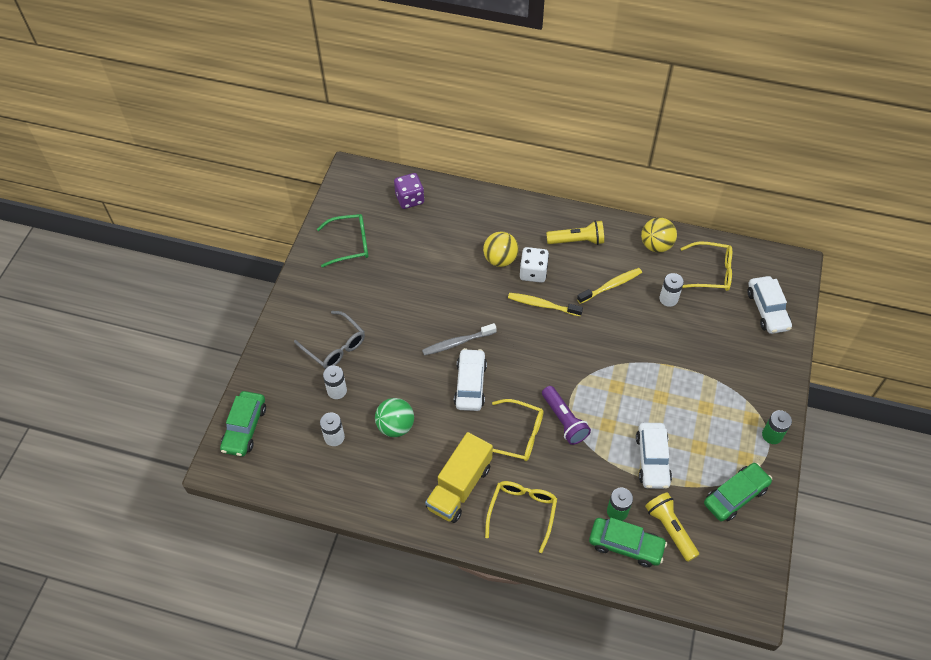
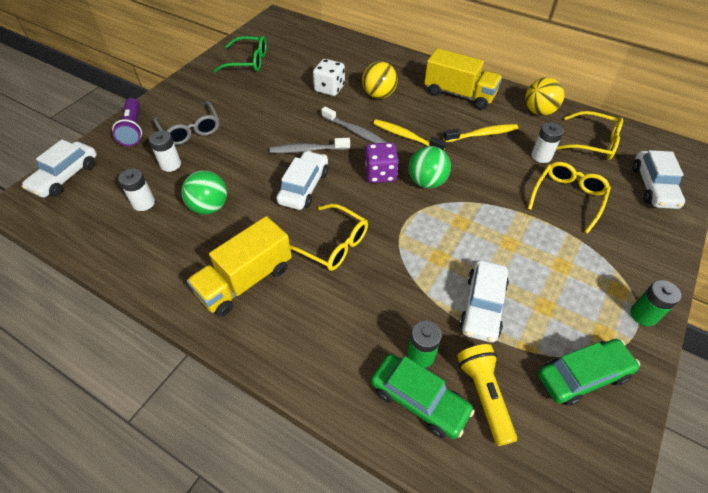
camera: 15 degrees right, 5 degrees down
(245, 428) = (65, 176): green car -> white car
(409, 199) = (316, 41): purple dice -> purple dice (380, 174)
(493, 310) = (355, 131): none -> grey toothbrush
(522, 512) = (304, 325): yellow glasses -> yellow glasses (568, 198)
(533, 272) = (407, 110): white dice -> white dice (329, 88)
(564, 421) = (390, 242): purple flashlight -> purple flashlight (133, 129)
(576, 352) = (427, 182): none -> green ball
(577, 241) = (459, 94): yellow flashlight -> yellow truck

